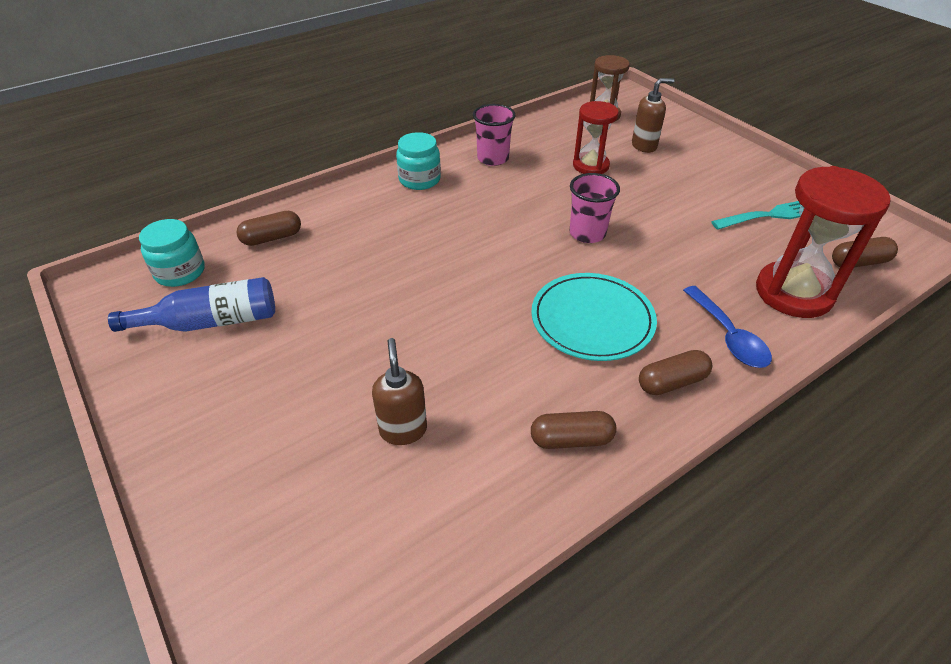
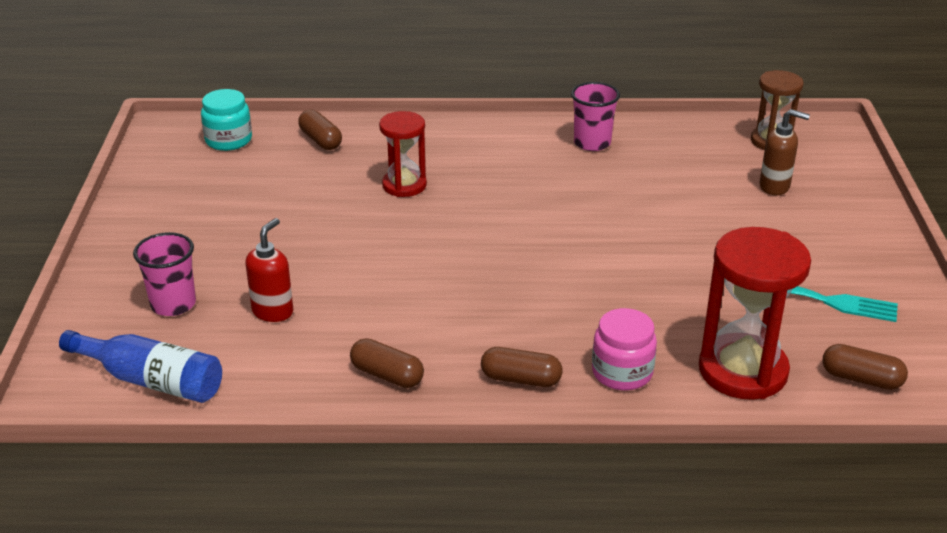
camera: 35 degrees right, 10 degrees down
(211, 322) = (216, 184): blue bottle -> blue bottle (151, 380)
(272, 238) = (320, 140): brown capsule -> brown capsule turned 45 degrees clockwise
(403, 430) = (273, 311): brown soap dispenser -> red soap dispenser
(419, 180) = (498, 137): turquoise jar -> none
(587, 233) = (600, 241): pink cup -> pink cup (173, 304)
(590, 166) = (686, 184): red hourglass -> red hourglass (404, 185)
(592, 320) = (512, 307): turquoise plate -> none
(728, 336) = (622, 372): blue spoon -> pink jar

